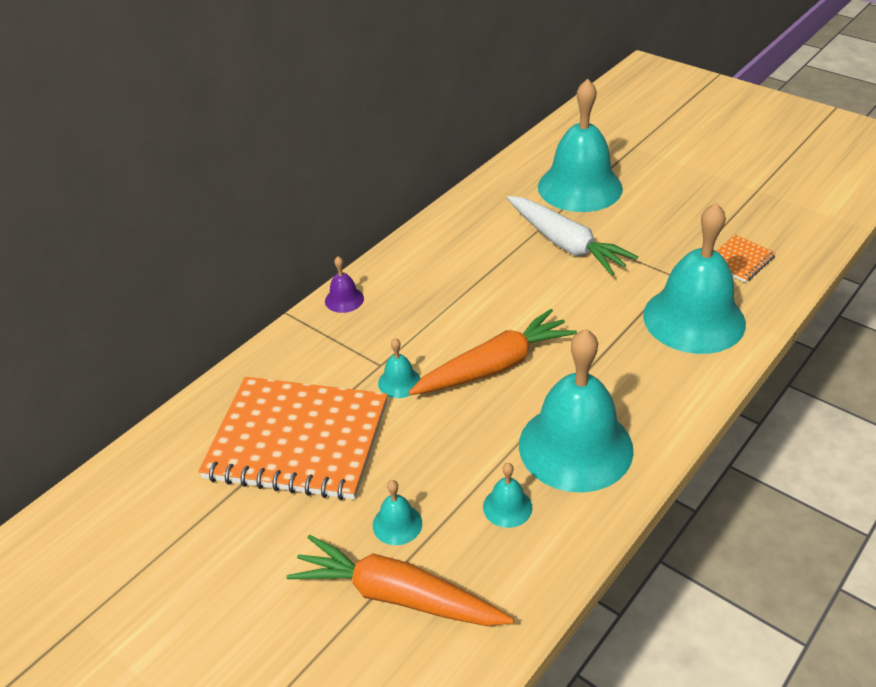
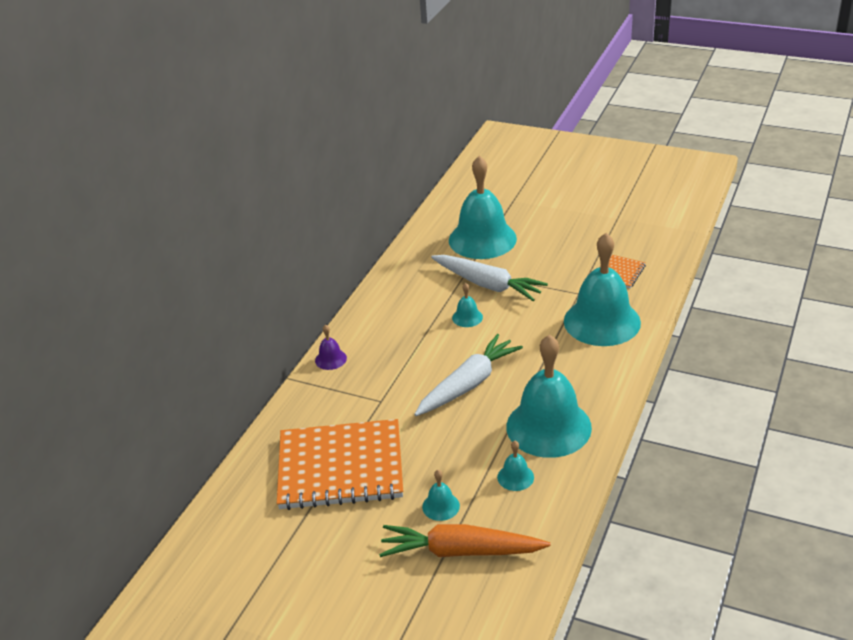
camera: 15 degrees left, 5 degrees down
(399, 382) = (401, 410): turquoise bell -> turquoise bell (467, 317)
(494, 366) = (468, 384): orange carrot -> white carrot

